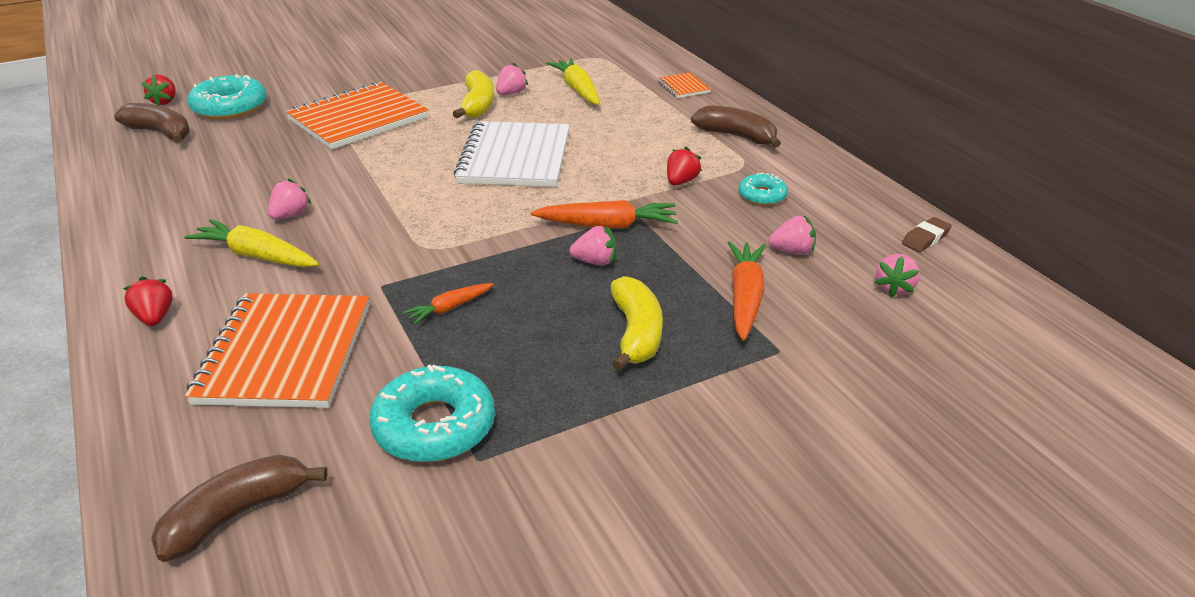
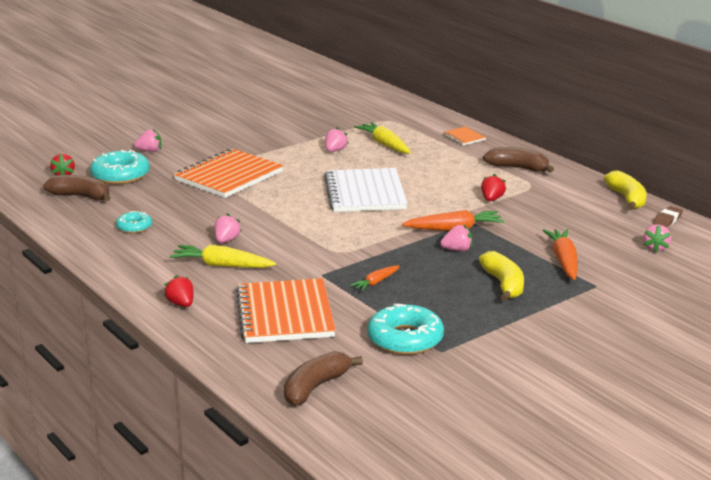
camera: 10 degrees left, 10 degrees down
(477, 105) = (314, 160): yellow banana -> yellow banana (627, 199)
(762, 195) = (551, 203): turquoise donut -> turquoise donut (134, 227)
(792, 251) = (584, 234): pink strawberry -> pink strawberry (150, 151)

